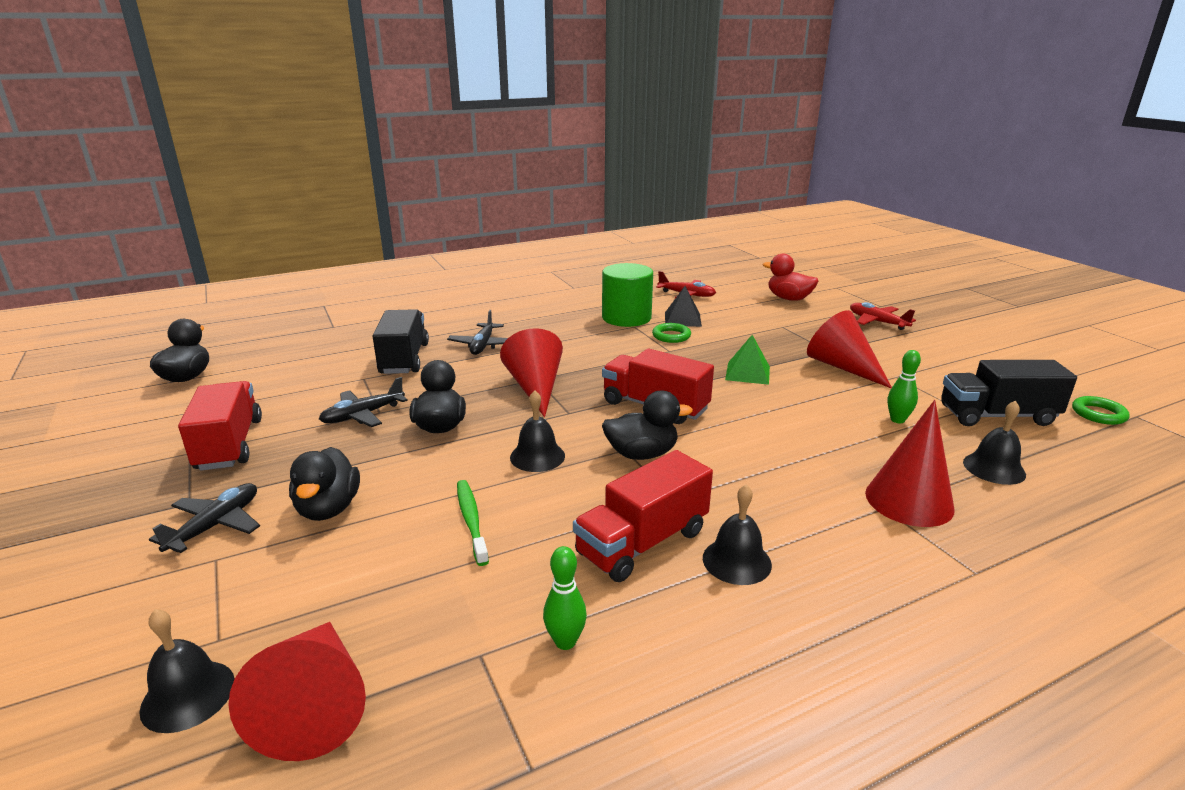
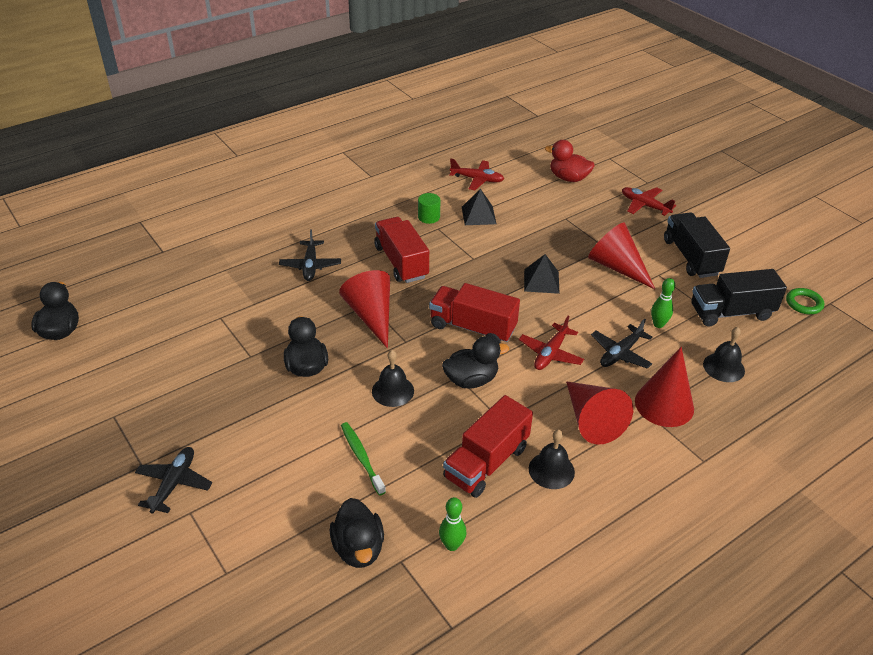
camera: 10 degrees left, 15 degrees up
(188, 695) = (227, 612): black bell -> none
(229, 444) = (142, 404): red truck -> red truck (401, 262)
(315, 704) = (310, 607): red cone -> red cone (592, 420)
(328, 508) = (252, 459): black duck -> black duck (358, 548)
(363, 415) = (238, 361): black plane -> black plane (620, 353)
(404, 359) = (246, 290): black truck -> black truck (691, 257)
(626, 318) = (429, 217): green cylinder -> green cylinder, size x0.50
(671, 336) = (472, 239): green ring -> none
(747, 373) = (541, 281): green pyramid -> black pyramid
(751, 437) = (550, 353): none -> red plane

